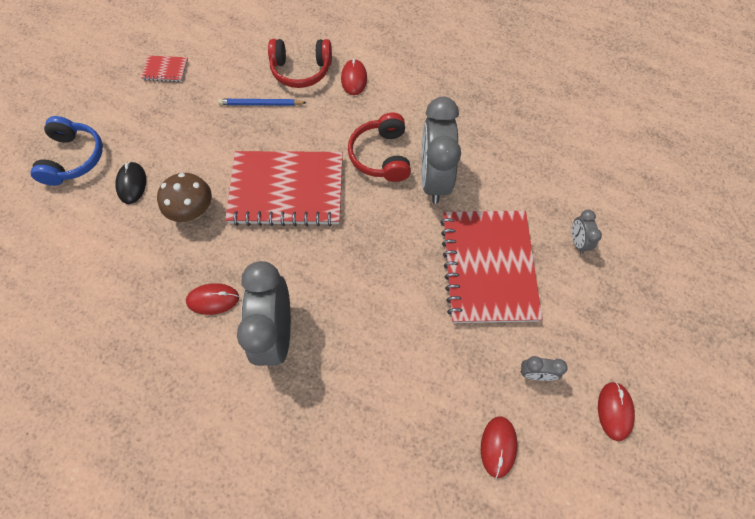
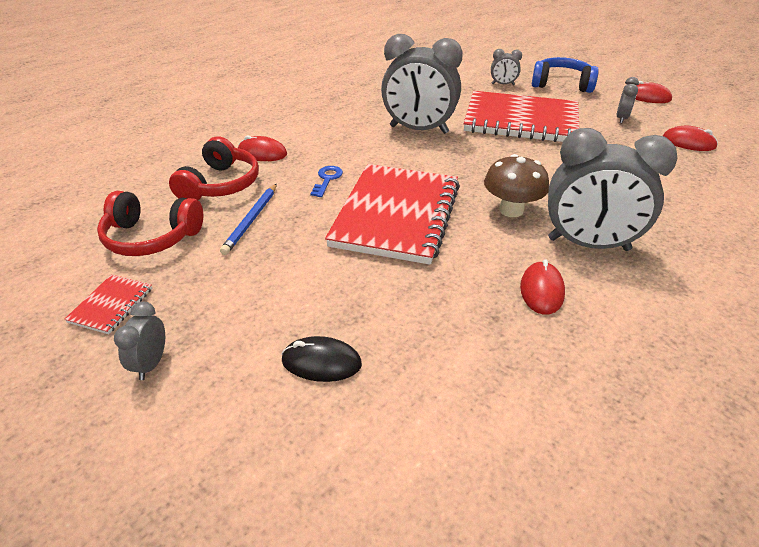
camera: 75 degrees left, 25 degrees down
(74, 158) = (223, 446): blue headphones -> blue headphones (561, 84)
(124, 107) = (151, 363): none -> grey clock
(193, 211) = (398, 297): brown mushroom -> brown mushroom (511, 210)
(326, 132) = (327, 179): none -> blue key
(381, 156) = (377, 152): red headphones -> red headphones (151, 237)

